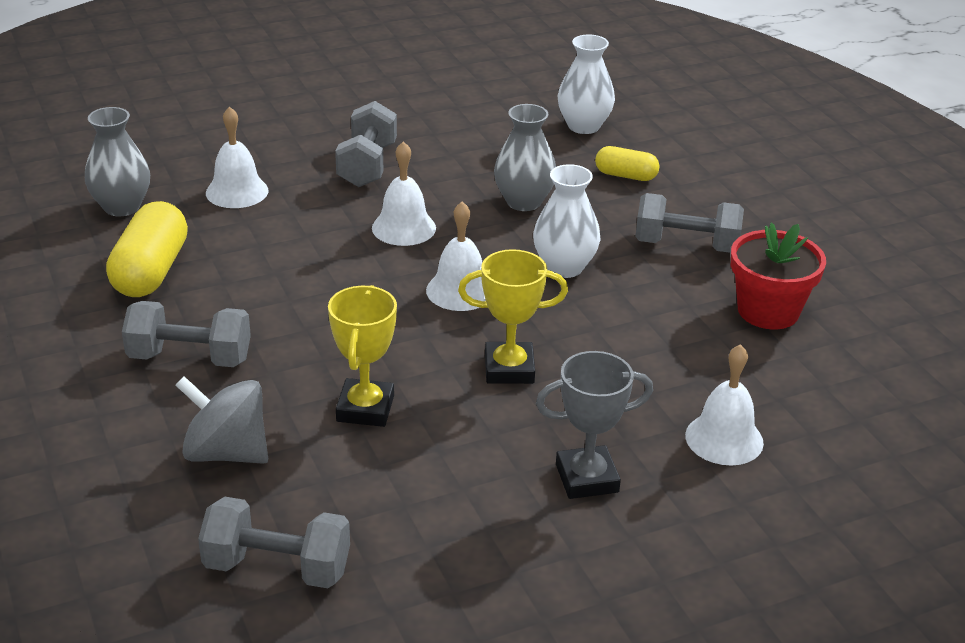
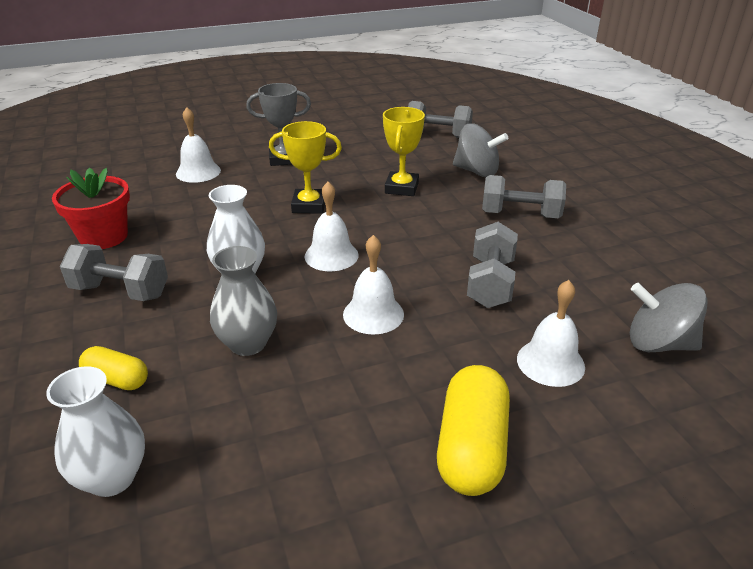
camera: 175 degrees left, 0 degrees up
(122, 207) = (658, 343): grey vase -> grey spinning top
(151, 271) = (585, 275): yellow capsule -> yellow capsule (471, 447)
(367, 165) = (413, 401): grey dumbbell -> grey dumbbell (490, 283)

